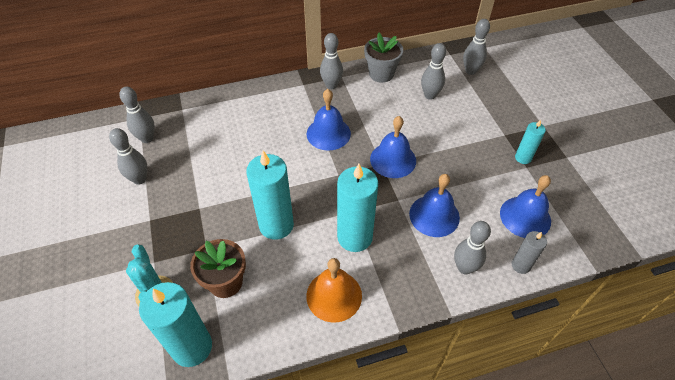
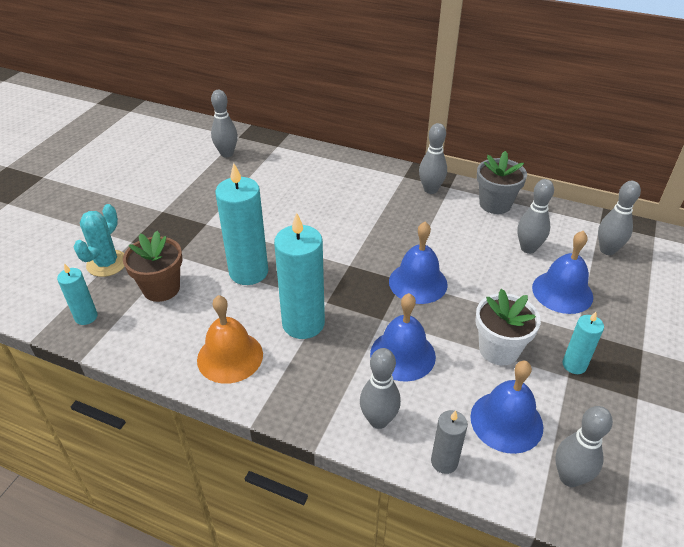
camera: 40 degrees right, 10 degrees down
(139, 179) = (188, 179): grey bowling pin -> grey bowling pin (569, 477)
(192, 347) = (86, 317): turquoise candle -> turquoise candle, size x0.53
(328, 133) = (380, 227): blue bell -> blue bell (562, 292)
(479, 174) = (499, 349): none -> white flower pot

